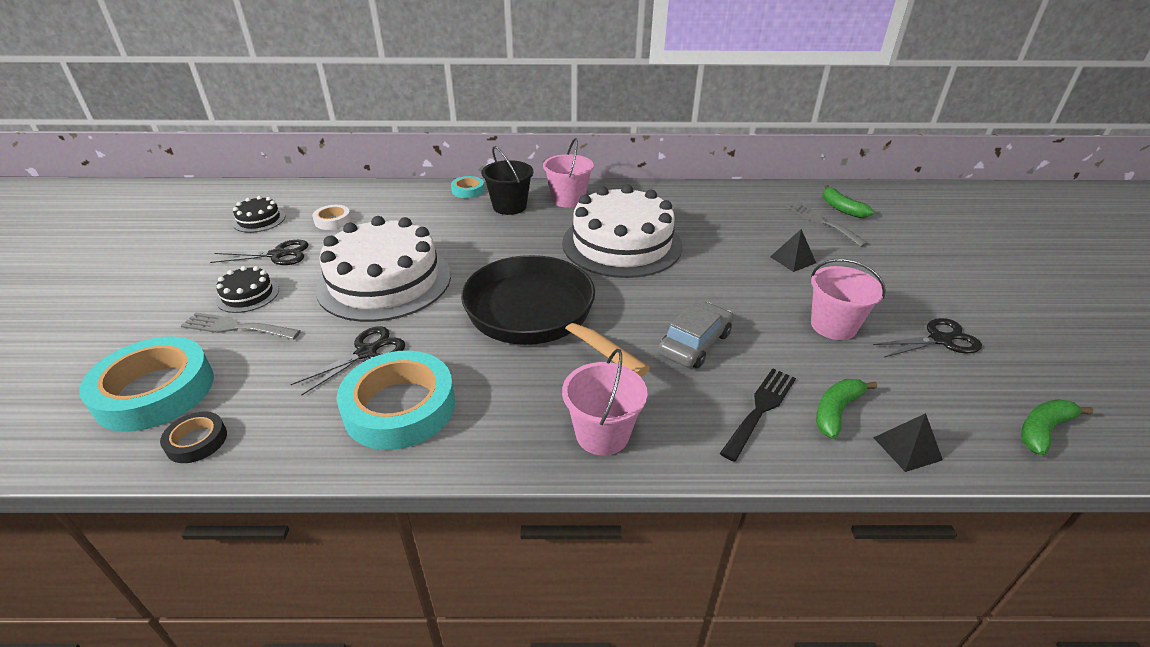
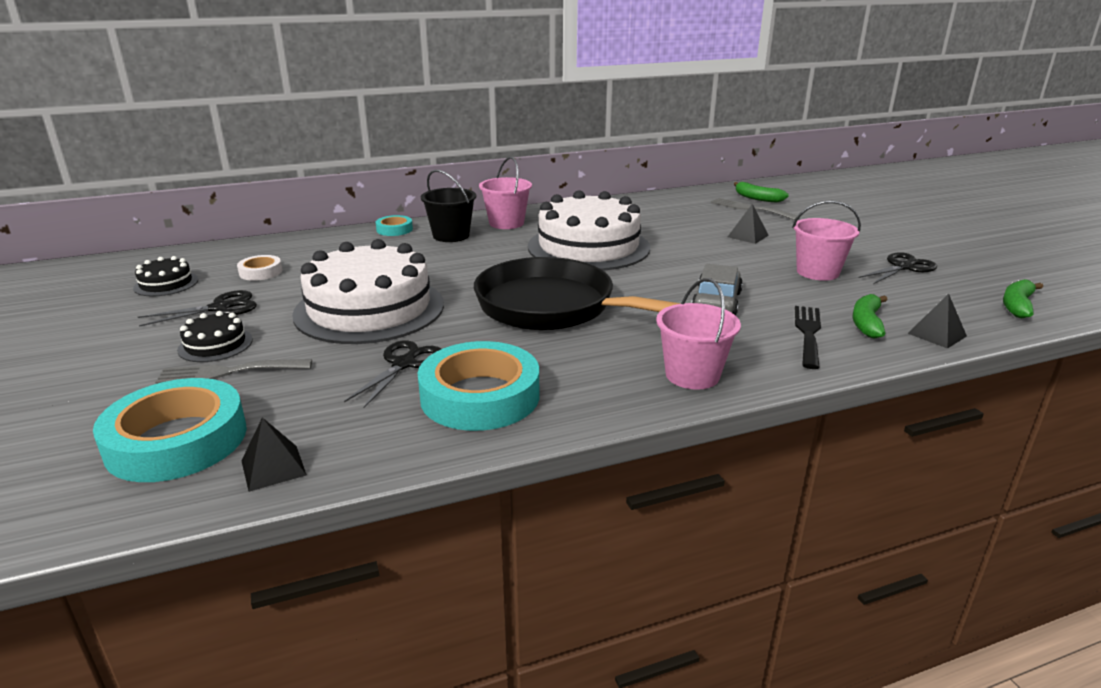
camera: 20 degrees left, 10 degrees down
(197, 441) = (273, 467): black tape -> black pyramid

